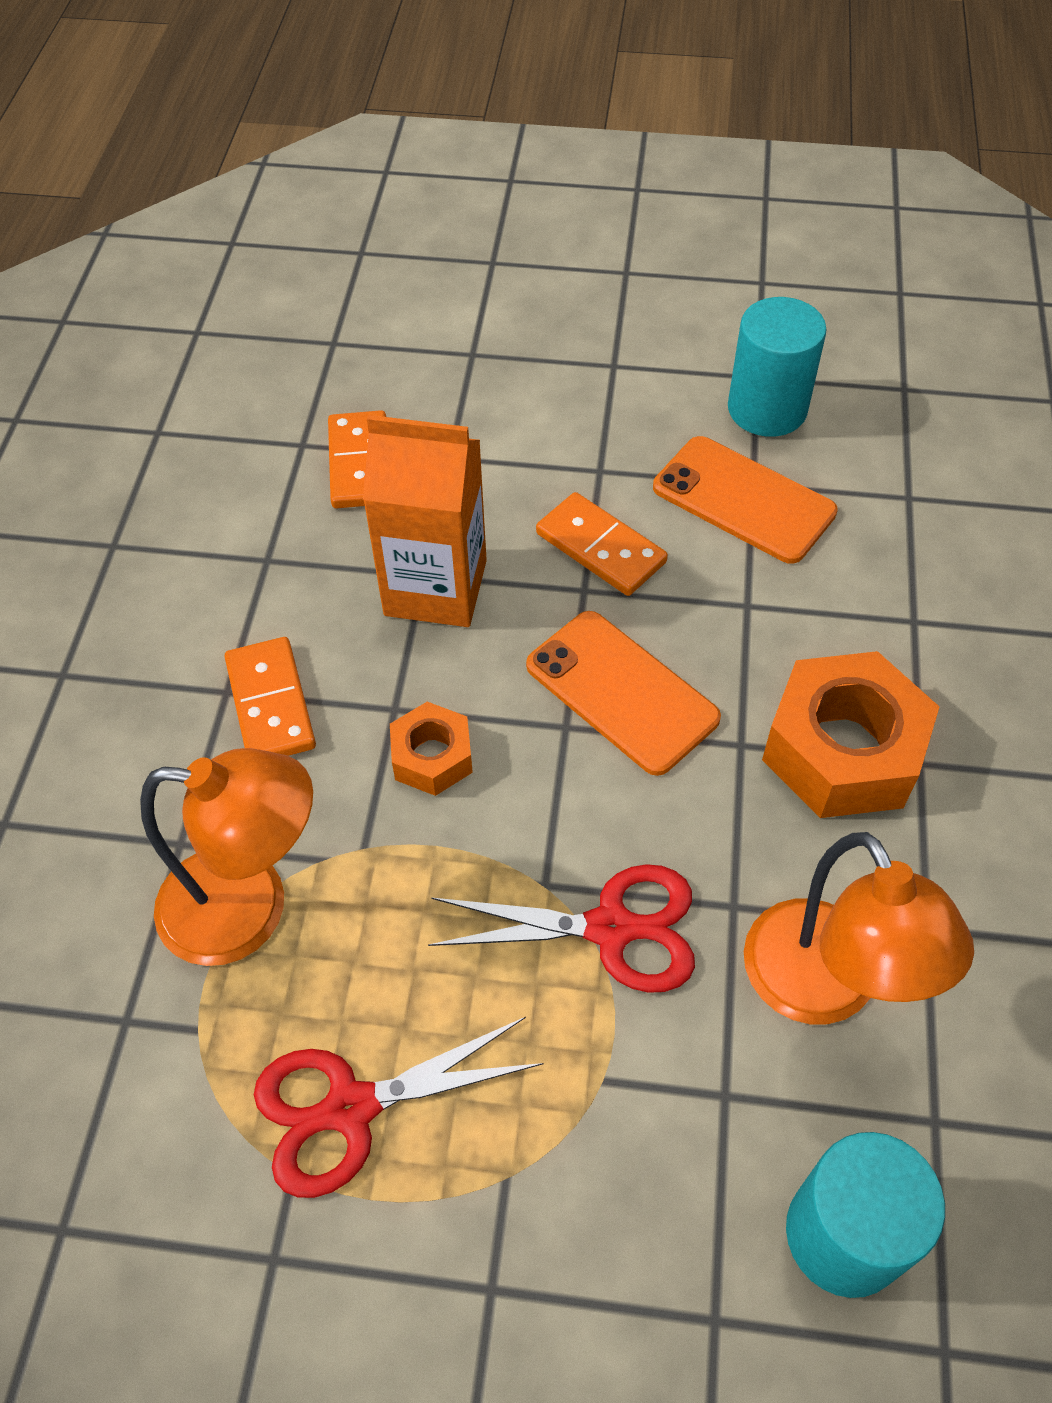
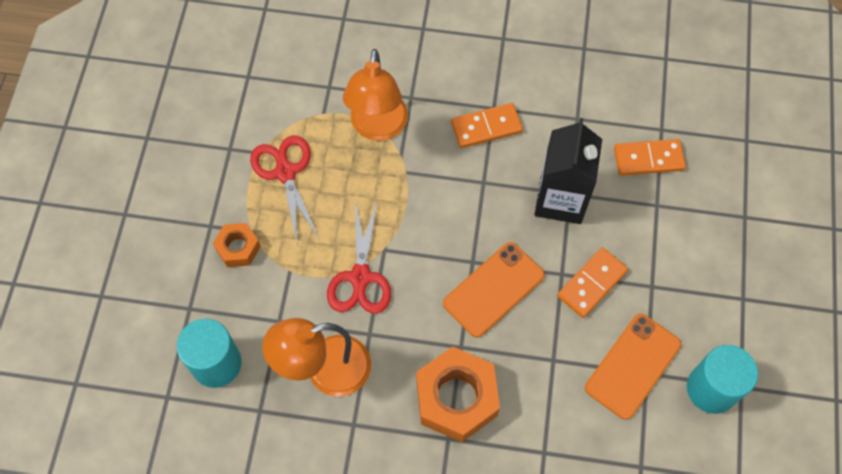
camera: 90 degrees right, 10 degrees up
(432, 757) = (455, 200): orange nut -> orange nut (238, 248)
(435, 588) = (560, 199): orange carton -> black carton

